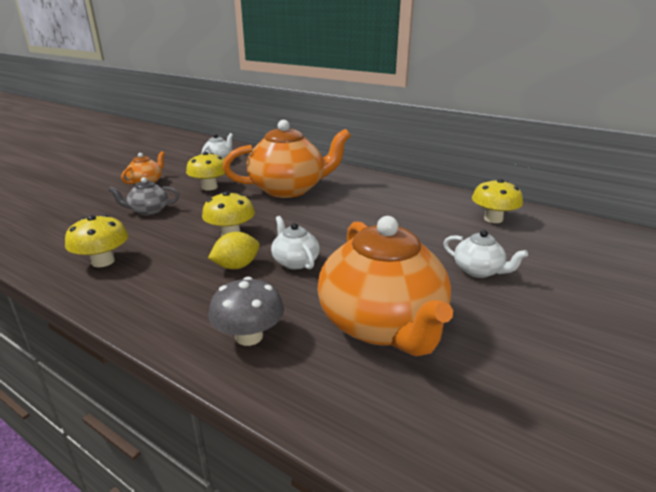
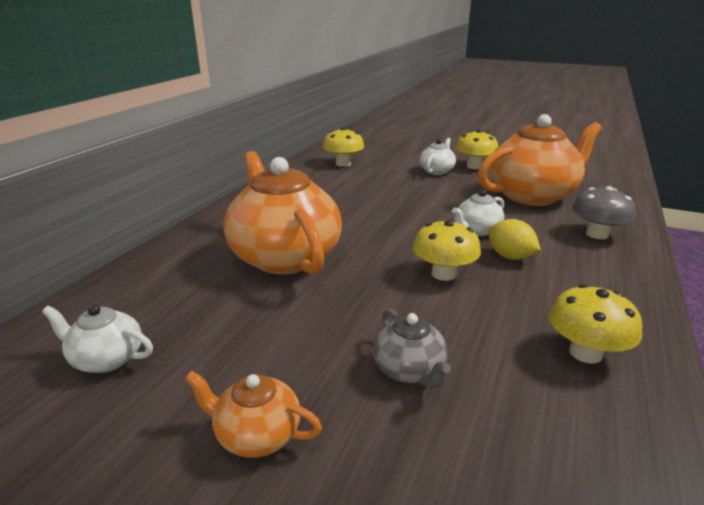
camera: 100 degrees left, 0 degrees up
(209, 187) = (282, 330): yellow mushroom -> yellow mushroom (474, 166)

